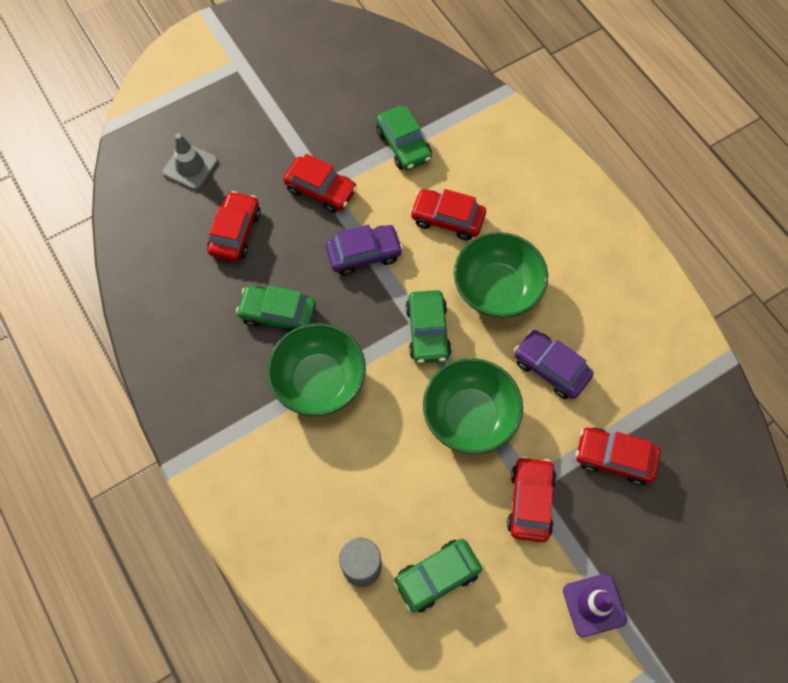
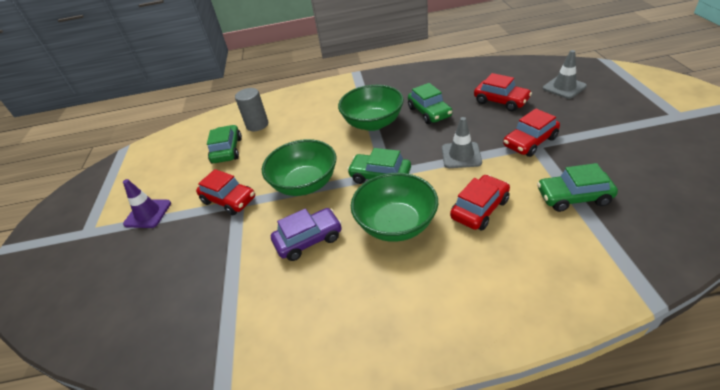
camera: 120 degrees right, 25 degrees down
(278, 313) = (429, 112): green car -> green car turned 120 degrees clockwise
(364, 254) = (461, 155): purple car -> grey traffic cone
(614, 458) = (216, 257): red car -> none

